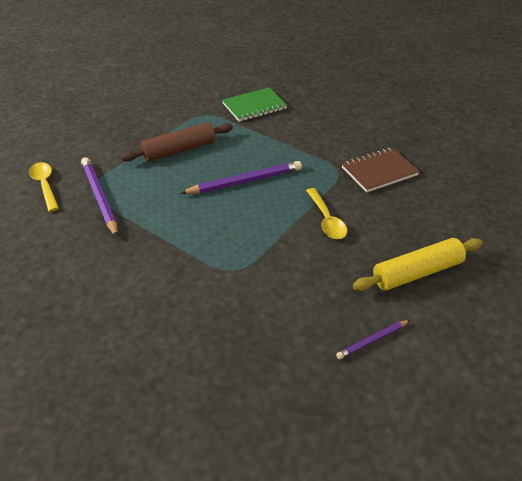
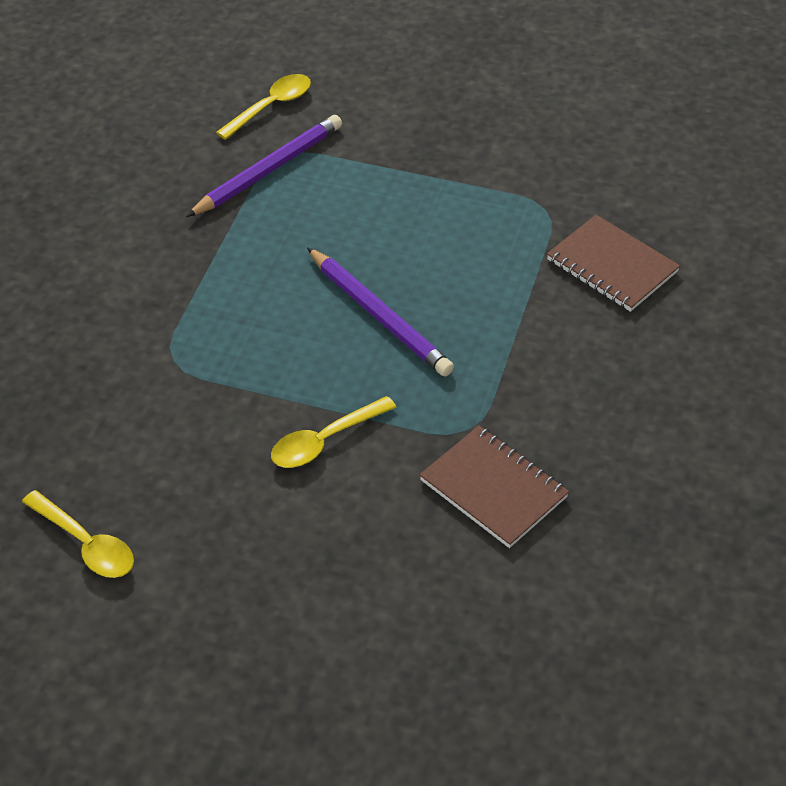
camera: 70 degrees right, 5 degrees up
(179, 150) = (424, 213): brown rolling pin -> none
(254, 106) = (612, 266): green notebook -> brown notebook
(372, 341) = (86, 544): purple pencil -> yellow spoon
(417, 272) = (242, 580): yellow rolling pin -> none

